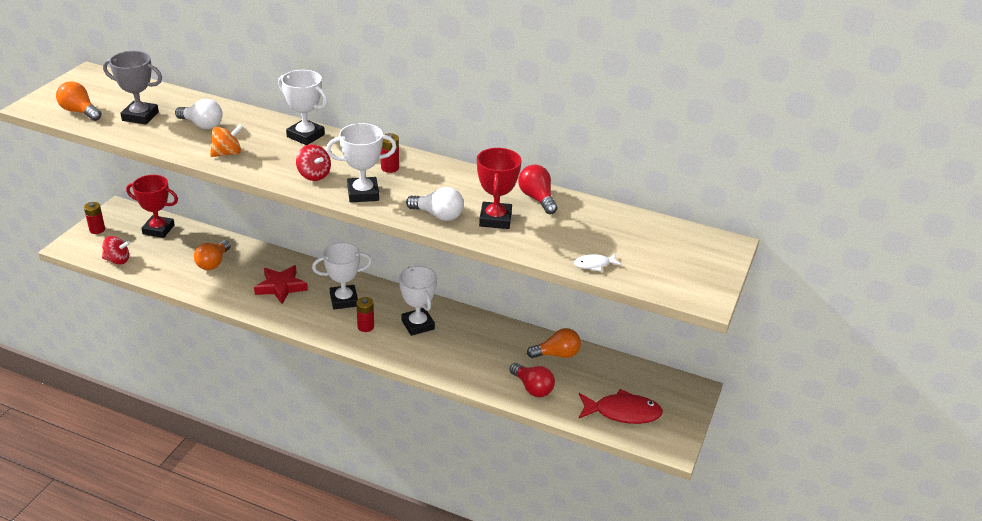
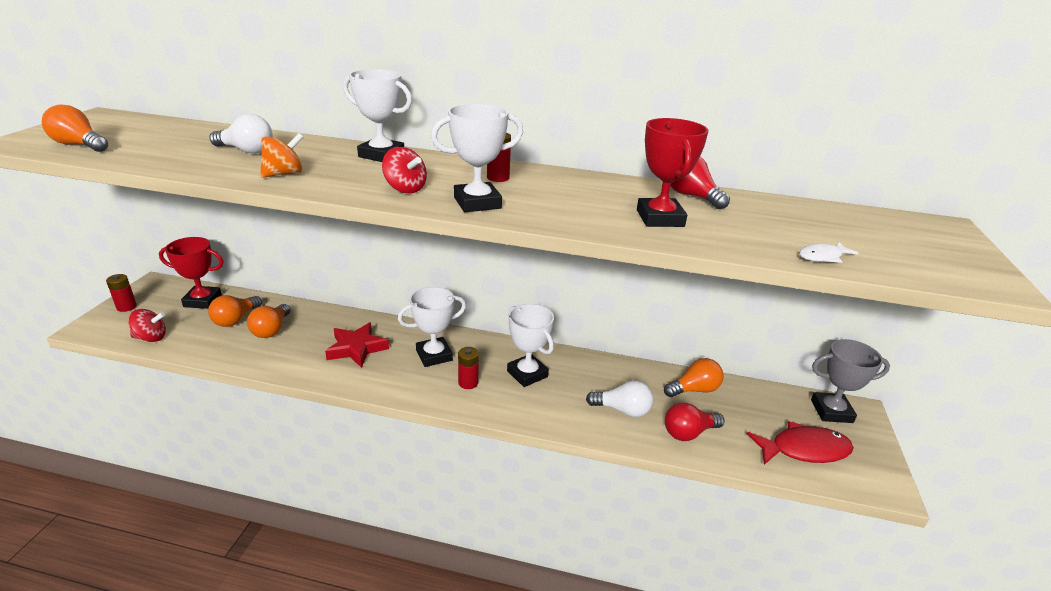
camera: 10 degrees left, 5 degrees down
(140, 116) = (163, 146): grey trophy -> grey trophy (831, 411)
(185, 250) = (236, 319): none -> orange light bulb
(438, 215) = (586, 218): white light bulb -> white light bulb (622, 410)
(532, 388) = (688, 433): red light bulb -> red light bulb turned 120 degrees clockwise

